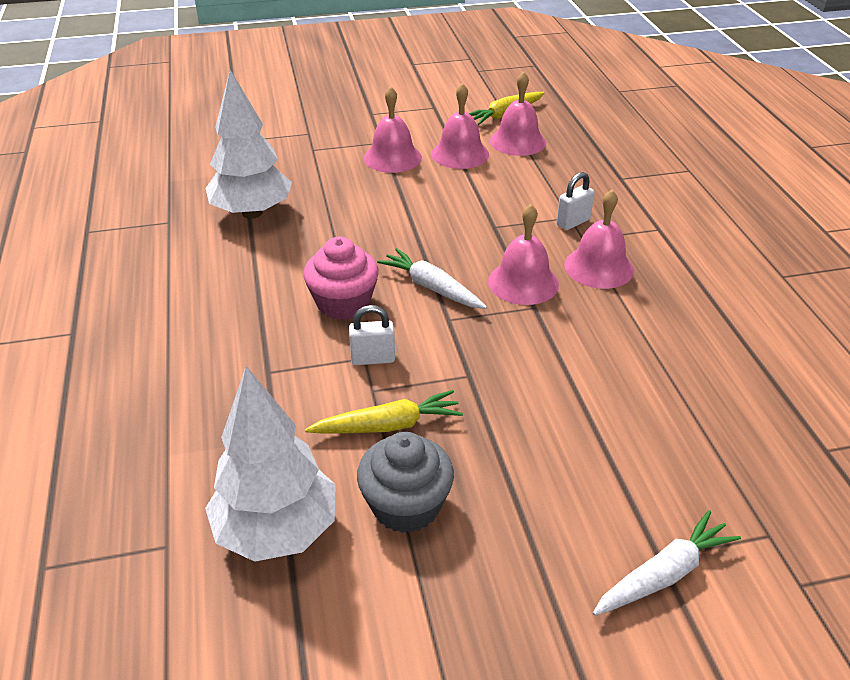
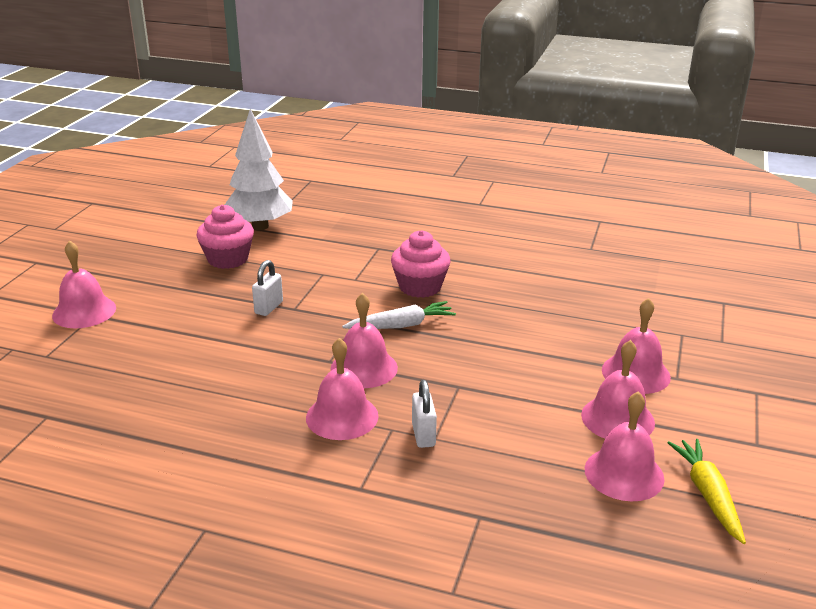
camera: 120 degrees right, 10 degrees down
(252, 213) = (578, 281): white tree -> none
(373, 359) = (350, 281): white padlock -> white padlock (269, 308)
(388, 425) = (288, 270): yellow carrot -> none
(406, 506) = (228, 259): grey cupcake -> pink cupcake
(664, 574) = (84, 311): white carrot -> pink bell

